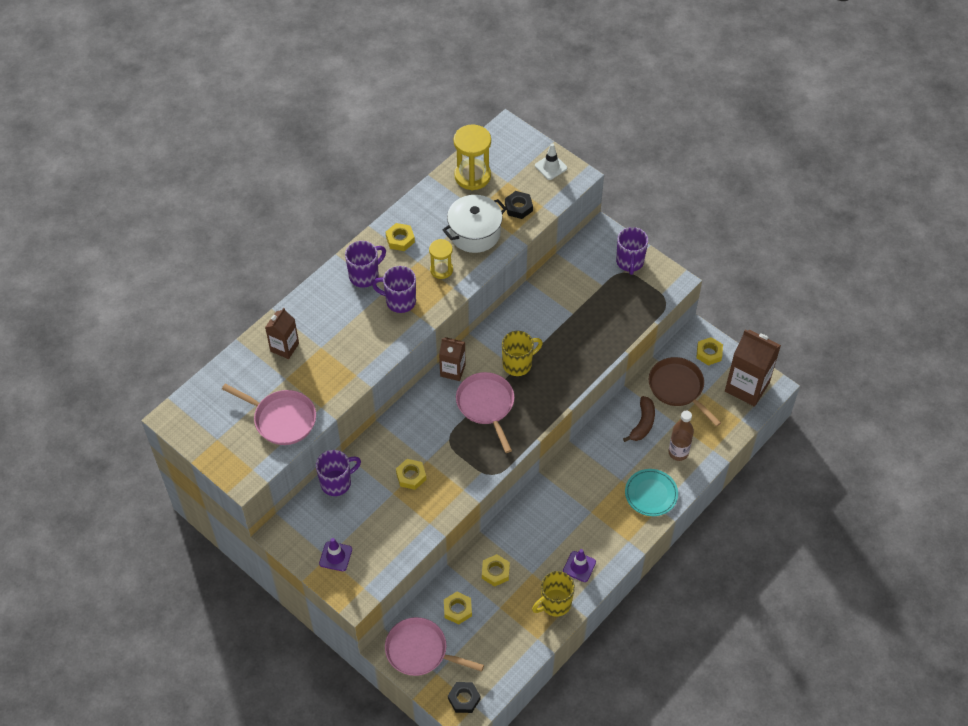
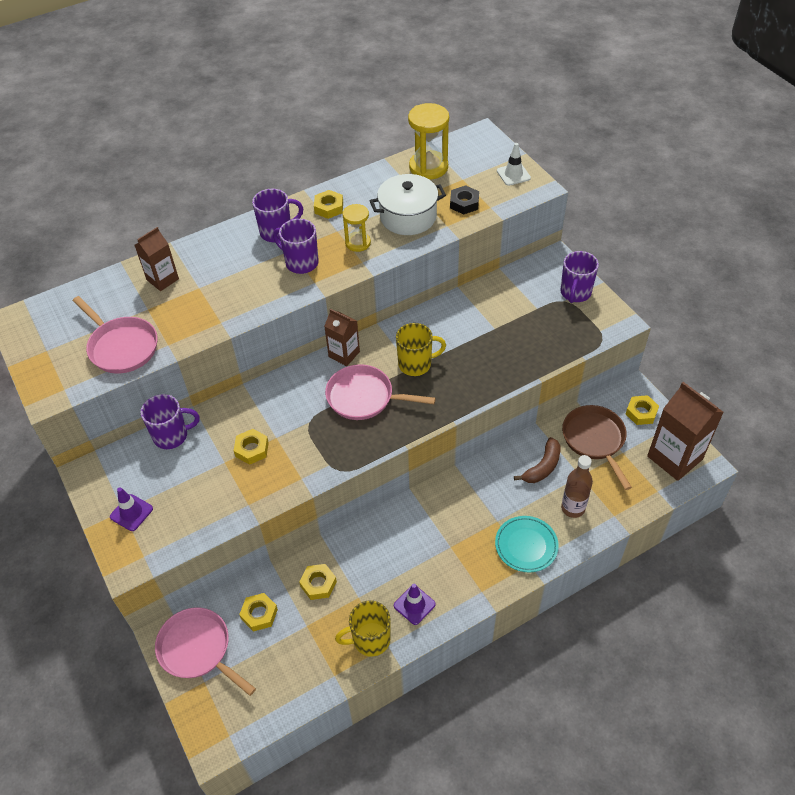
camera: 20 degrees right, 5 degrees down
(464, 699) = (221, 722): black nut -> none
(486, 405) = (364, 397): pink pan -> pink pan turned 75 degrees counterclockwise

